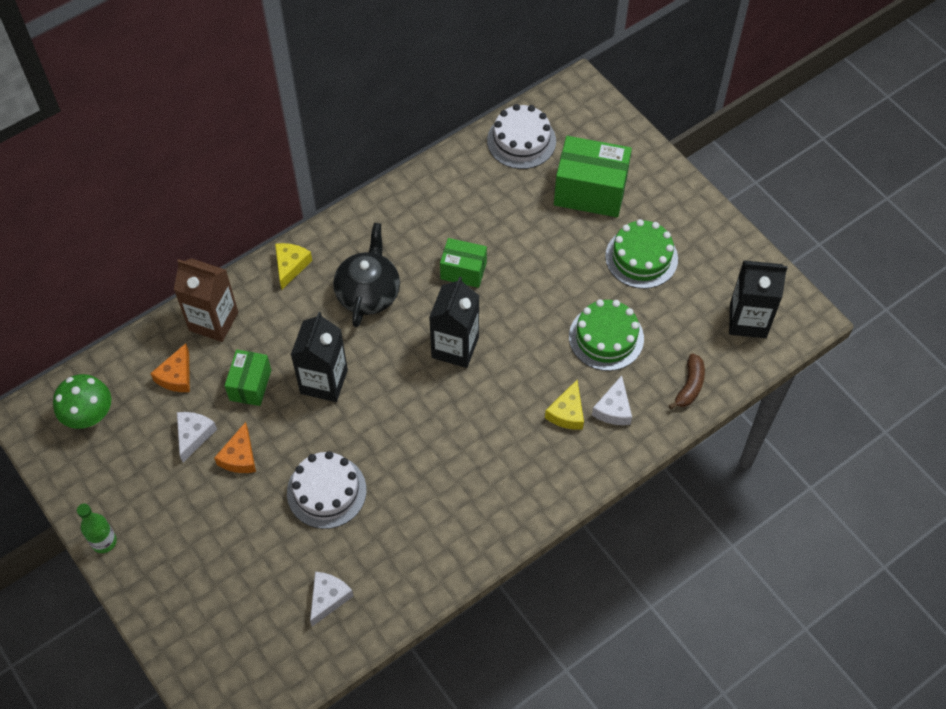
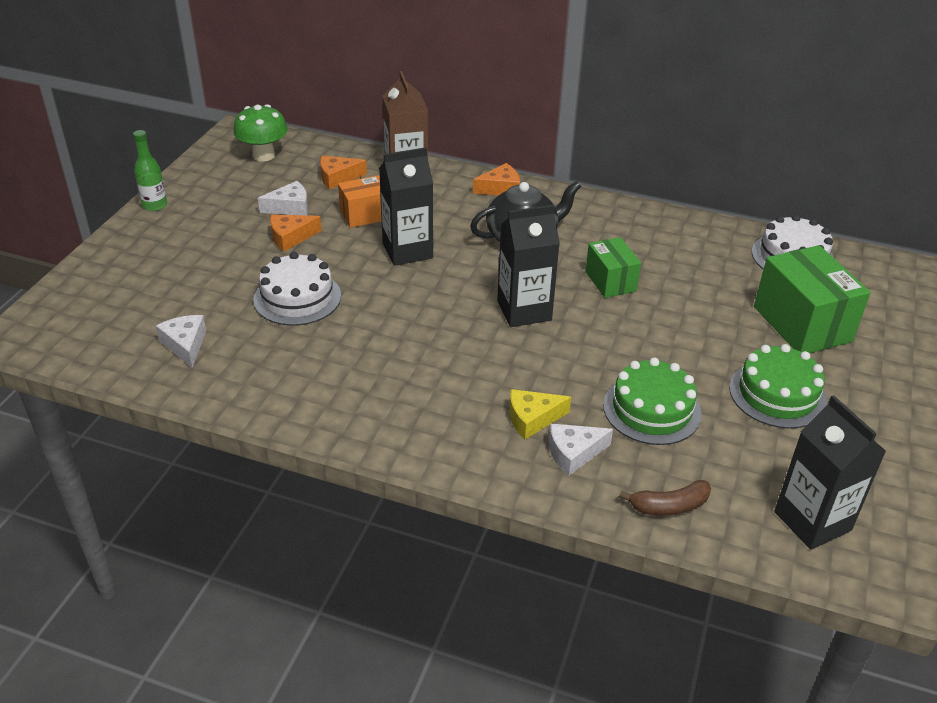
camera: 55 degrees right, 20 degrees down
(250, 385) = (365, 215): green box -> orange box
(291, 266) = (500, 188): yellow cheese -> orange cheese
(328, 598) = (185, 345): white cheese -> white cheese turned 105 degrees counterclockwise

